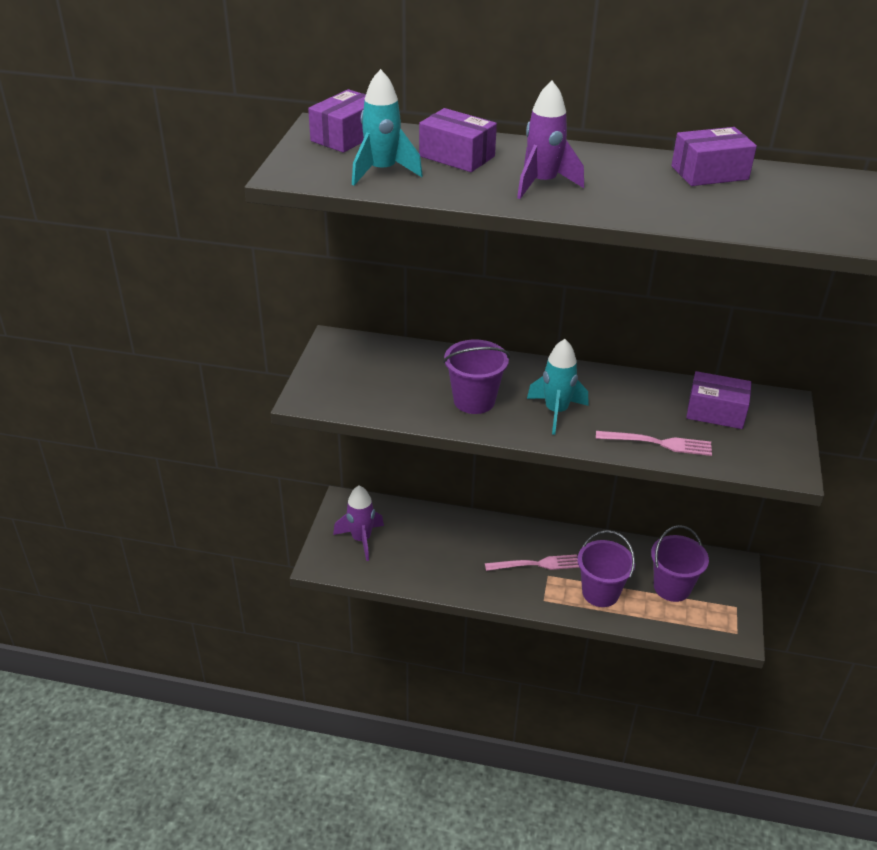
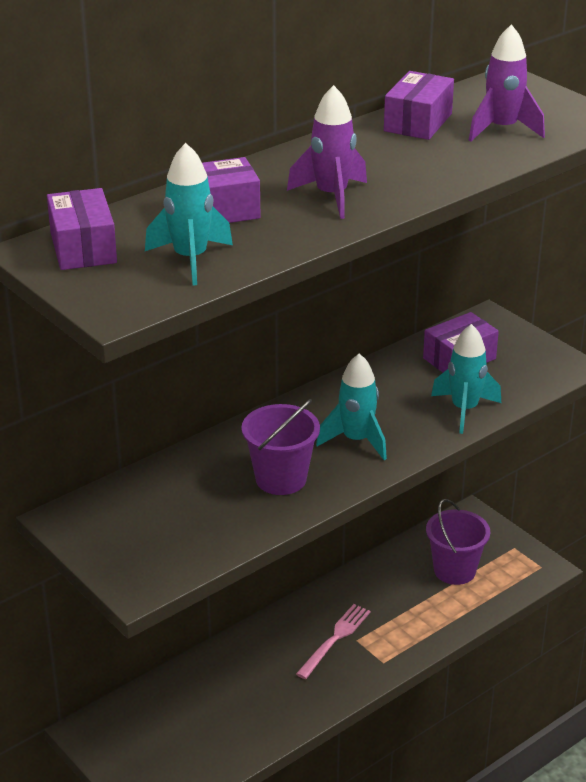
camera: 50 degrees left, 5 degrees down
(361, 539) = (158, 749): purple rocket -> purple rocket (502, 129)
(600, 592) = (414, 619): purple bucket -> none
(659, 443) = (464, 410): pink fork -> turquoise rocket

